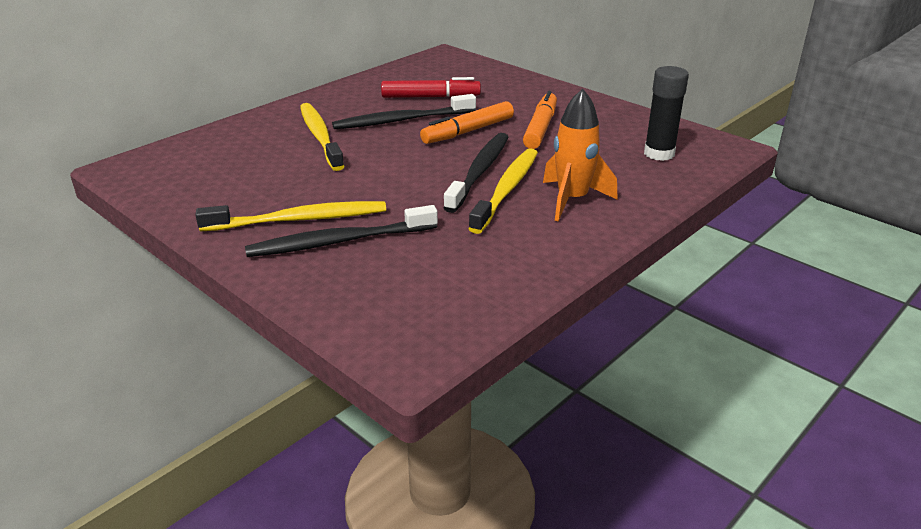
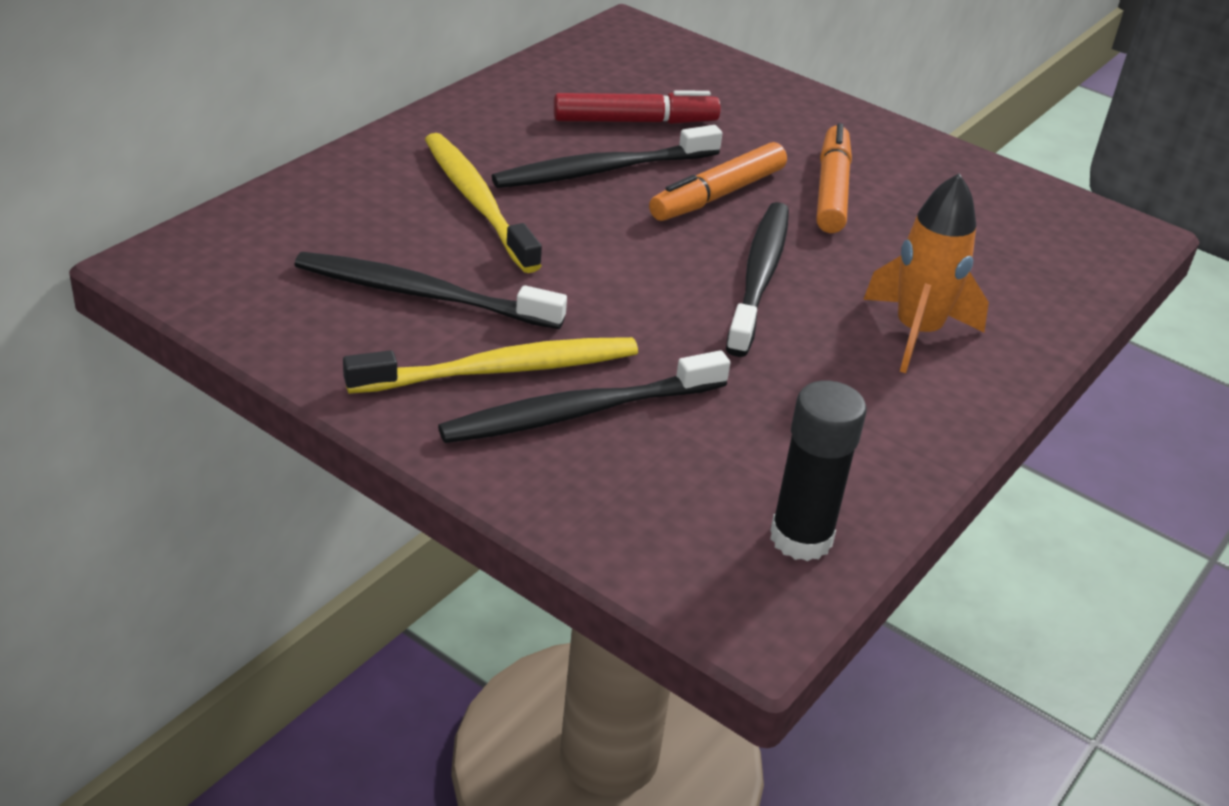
camera: 10 degrees left, 5 degrees up
(267, 182) = (421, 294): none -> black toothbrush
(507, 189) = (812, 312): yellow toothbrush -> none
(659, 154) = (1027, 244): black glue stick -> black glue stick (801, 538)

